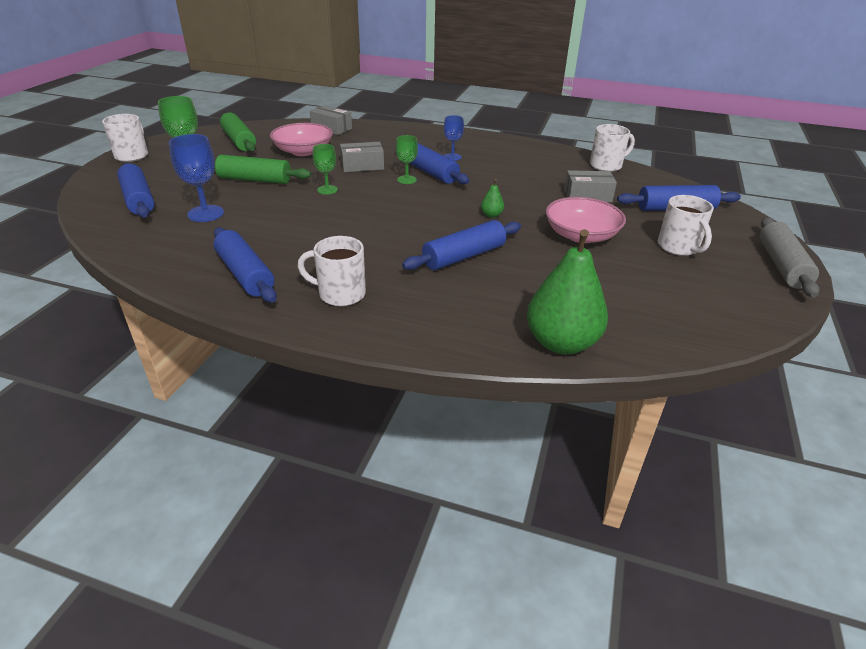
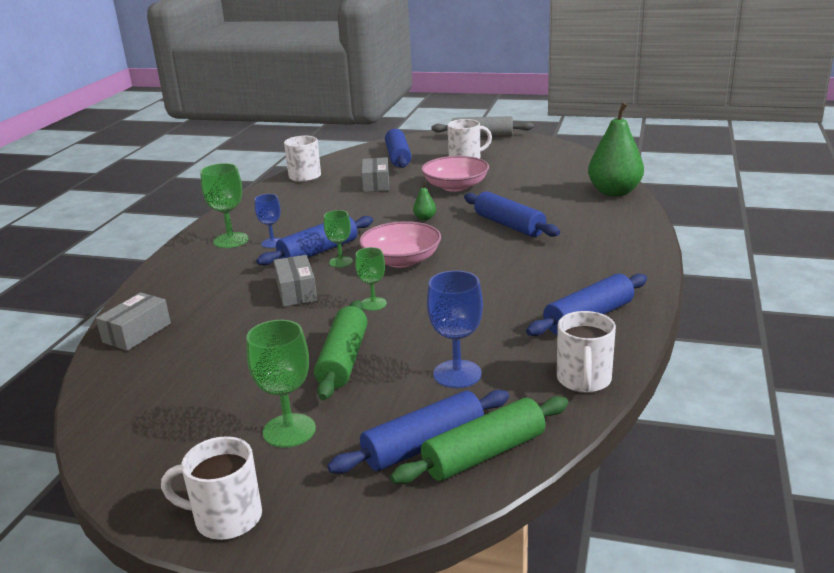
camera: 90 degrees left, 10 degrees down
(239, 141) = (174, 408): green rolling pin -> green rolling pin (484, 454)
(303, 151) = (236, 340): pink bowl -> pink bowl (401, 260)
(340, 294) = (597, 267): white mug -> white mug (584, 380)
(461, 144) = (231, 240): none -> green goblet

